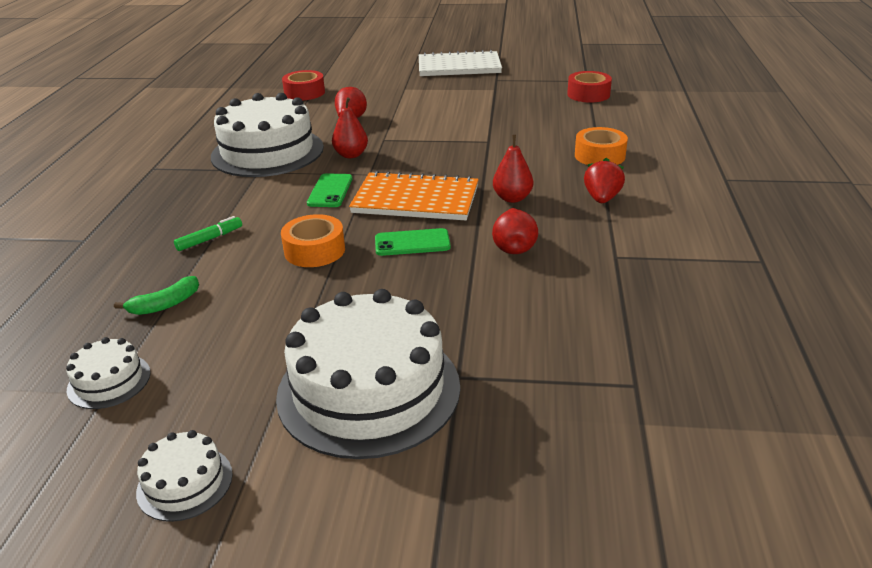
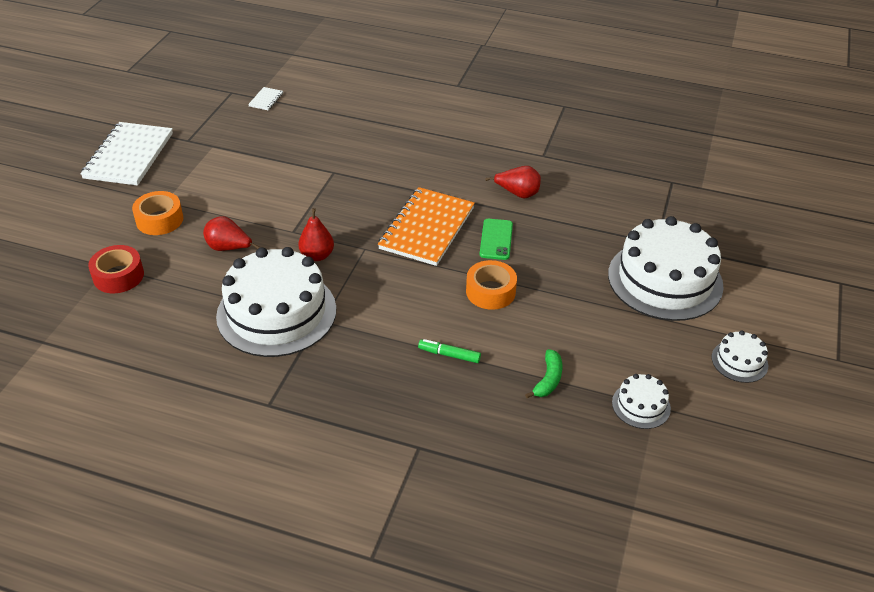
camera: 80 degrees left, 10 degrees up
(165, 304) = (548, 380): green banana -> green banana turned 45 degrees clockwise
(209, 239) = (449, 355): green marker -> green marker turned 45 degrees counterclockwise
(330, 191) = (388, 275): green phone -> none
(512, 198) = (445, 180): red pear -> none
(588, 94) = (266, 100): red tape -> white notebook
(599, 156) = (393, 125): orange tape -> orange tape (159, 220)
(602, 199) = (463, 141): red strawberry -> none

